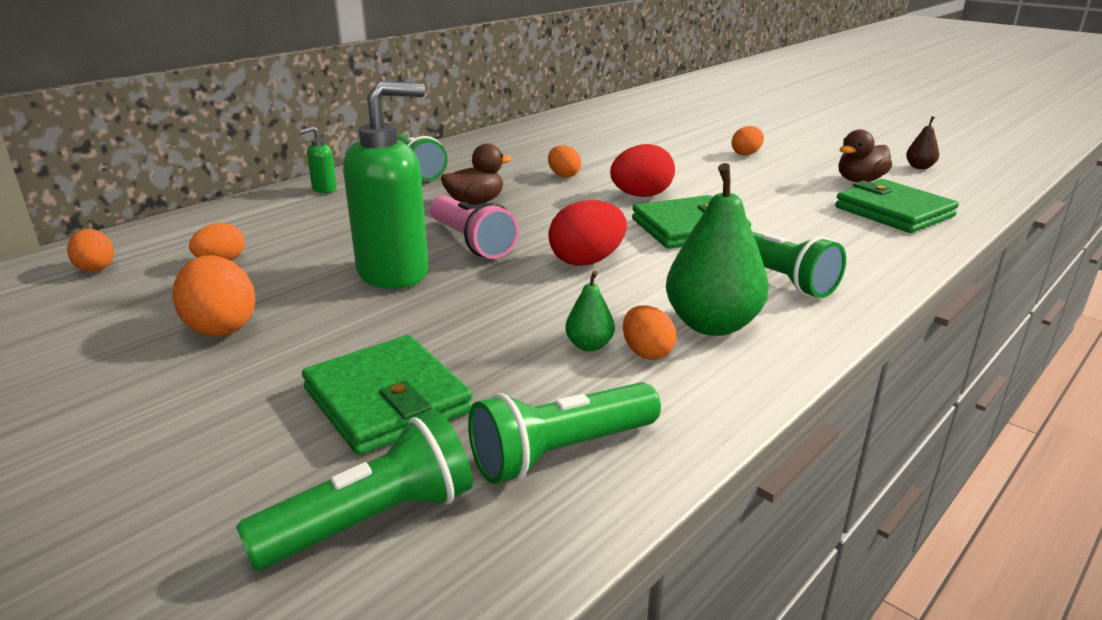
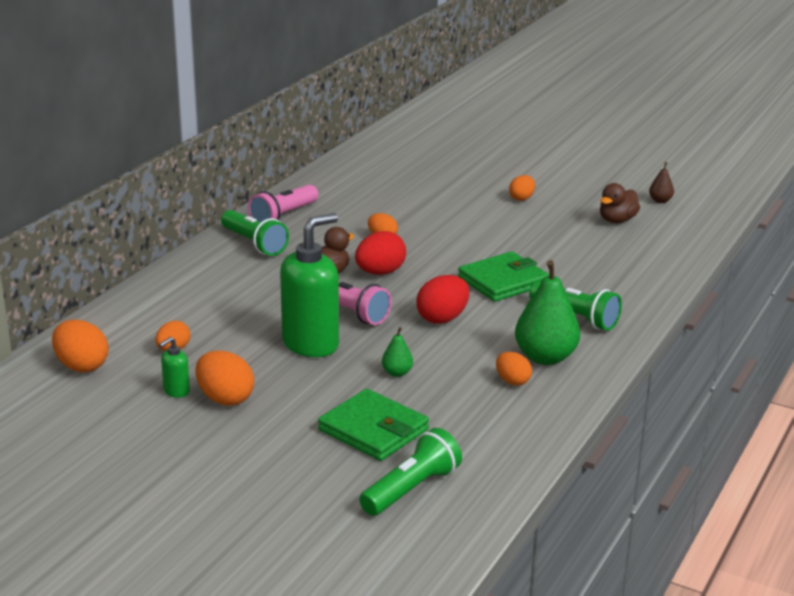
camera: 15 degrees left, 0 degrees up
(96, 268) = (81, 366): orange egg -> orange egg, size x1.59
(324, 189) = (191, 273): green soap dispenser -> green soap dispenser (176, 391)
(469, 150) = (283, 216): none -> pink flashlight
(561, 452) = (490, 444): green flashlight -> none
(589, 345) = (475, 381): green pear -> green pear (397, 373)
(641, 196) = (454, 253): red egg -> red egg (380, 273)
(893, 212) = (645, 250): green wallet -> none

